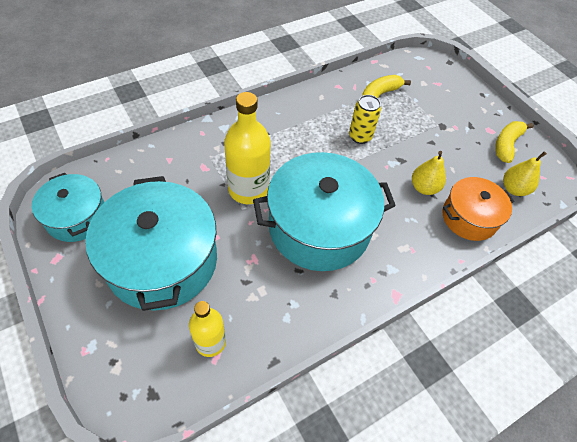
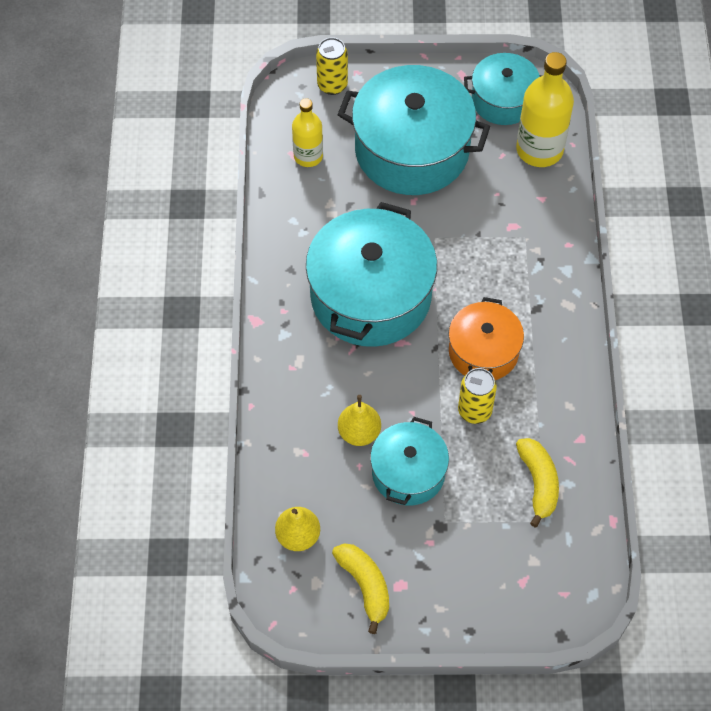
camera: 125 degrees right, 5 degrees up
(110, 366) = (332, 85): none -> yellow can
(248, 189) = (457, 254): yellow bottle -> yellow bottle (539, 149)
(426, 152) = (408, 473): none -> turquoise pot
(469, 217) = (293, 453): orange pot -> orange pot (483, 351)

